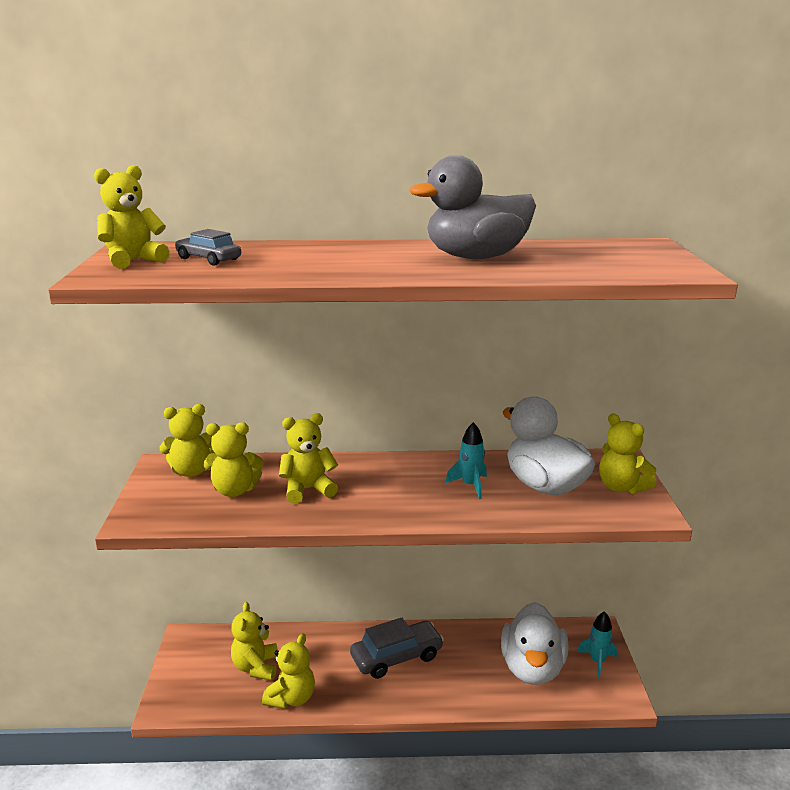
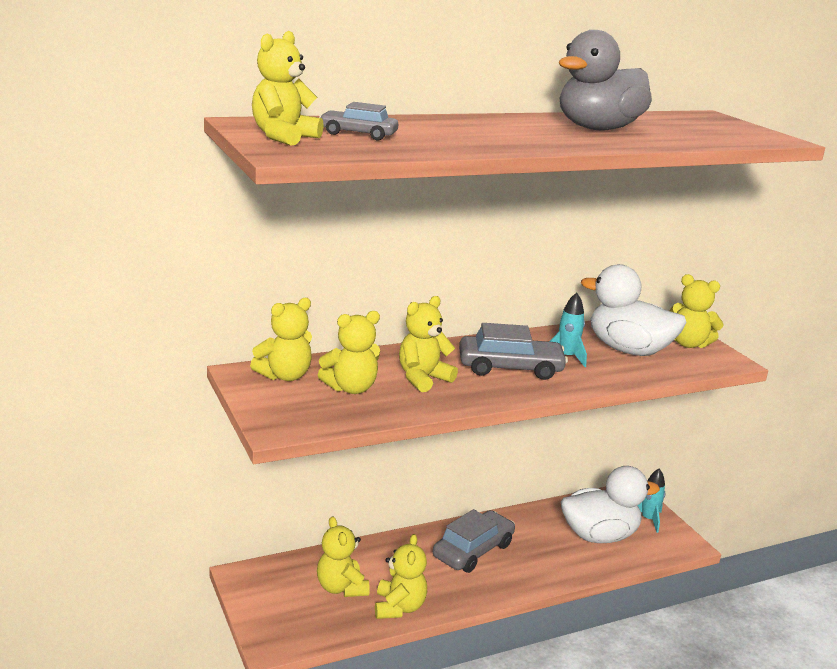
camera: 25 degrees left, 0 degrees up
(401, 490) = (510, 368): none -> grey car
(532, 668) = (599, 535): white duck -> white duck turned 90 degrees counterclockwise

